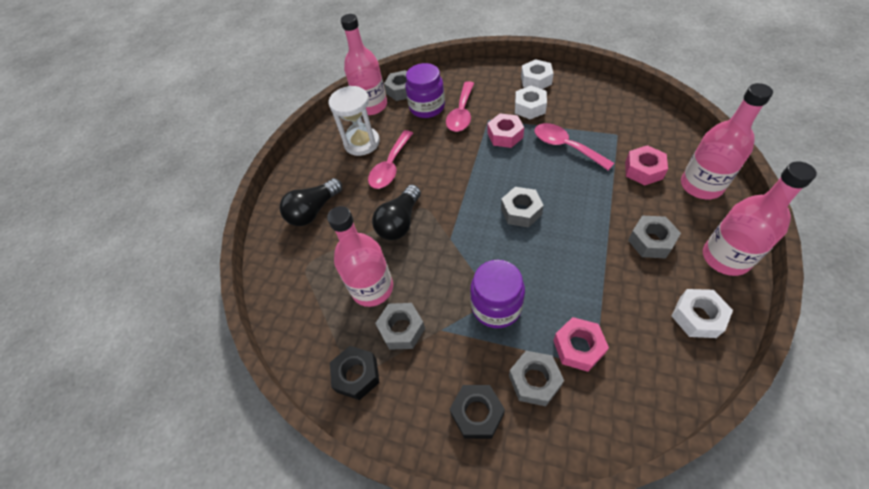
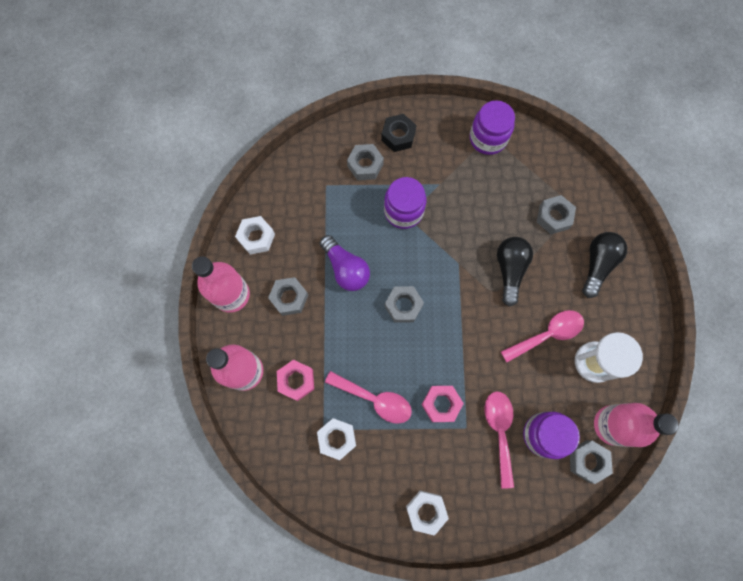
camera: 155 degrees right, 20 degrees up
(357, 375) = (488, 138): black nut -> purple jar
(372, 288) = (506, 203): pink bottle -> none
(390, 167) = (547, 334): pink spoon -> pink spoon turned 60 degrees clockwise
(402, 329) = (469, 177): grey nut -> grey nut (553, 217)
(530, 107) = (423, 457): white nut -> white nut (337, 438)
(578, 347) = (339, 195): pink nut -> none
(580, 257) = (346, 269): none -> purple light bulb

